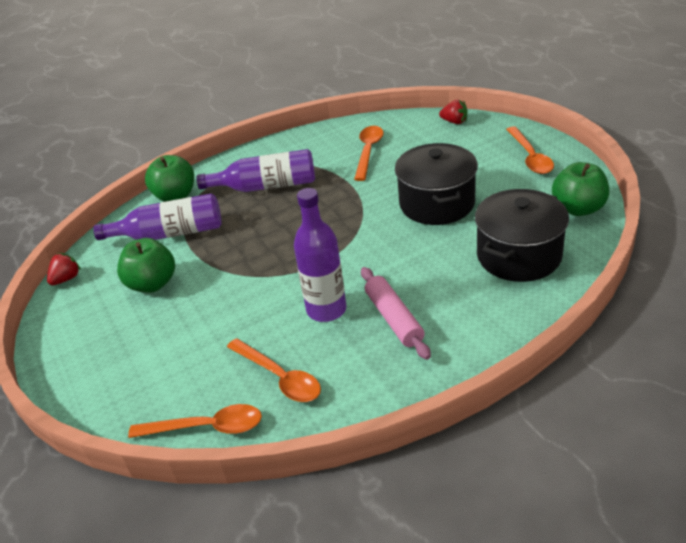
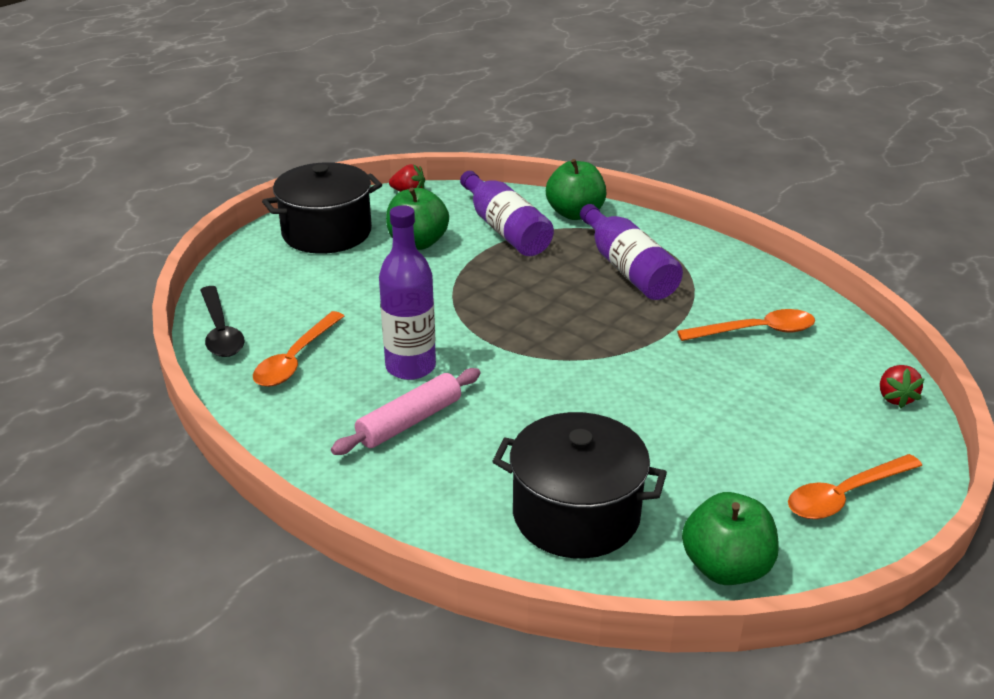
camera: 65 degrees right, 5 degrees down
(206, 427) = (220, 331): orange spoon -> black spoon
(437, 203) = (663, 416): black pot -> black pot (327, 232)

